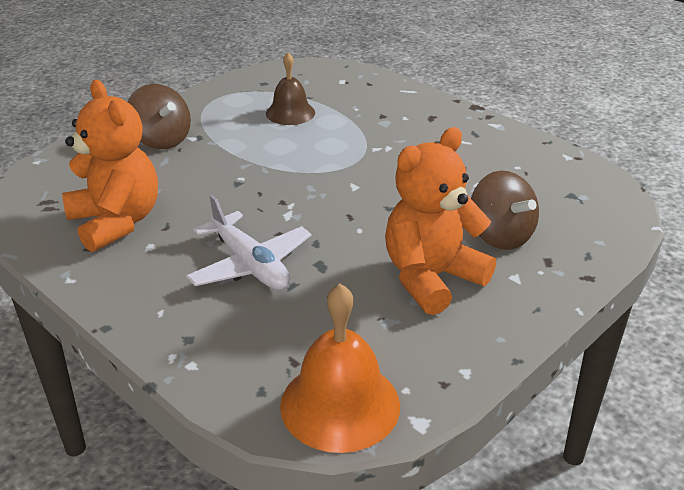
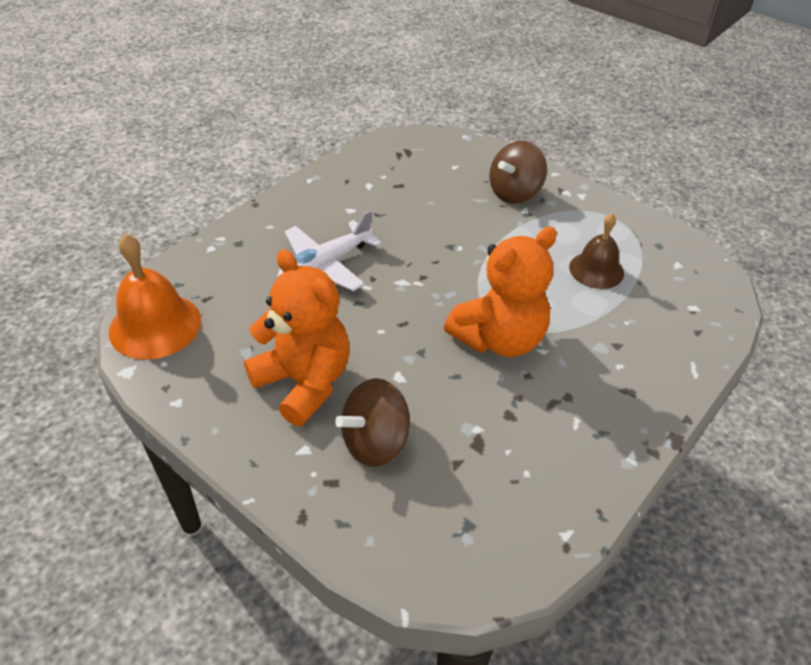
camera: 85 degrees right, 10 degrees up
(116, 222) = (381, 188): orange teddy bear -> orange teddy bear (499, 339)

